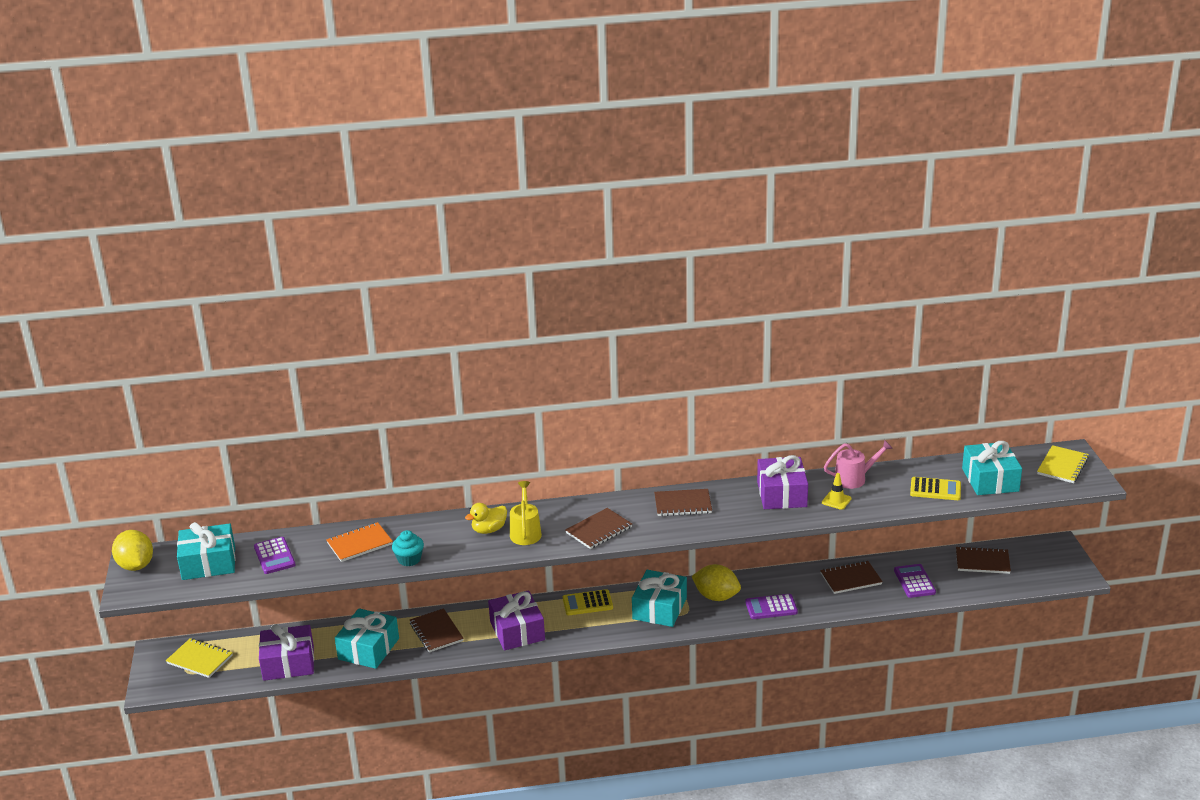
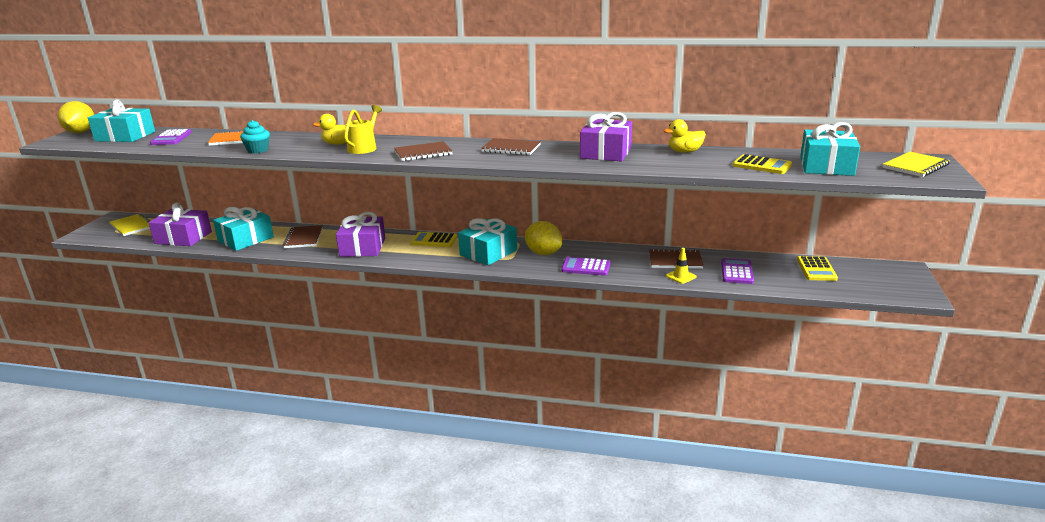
camera: 20 degrees right, 5 degrees down
(836, 500) = (654, 161): yellow traffic cone -> yellow traffic cone (681, 276)
(854, 478) = (684, 152): pink watering can -> yellow duck
(982, 562) = (816, 269): brown notebook -> yellow calculator

